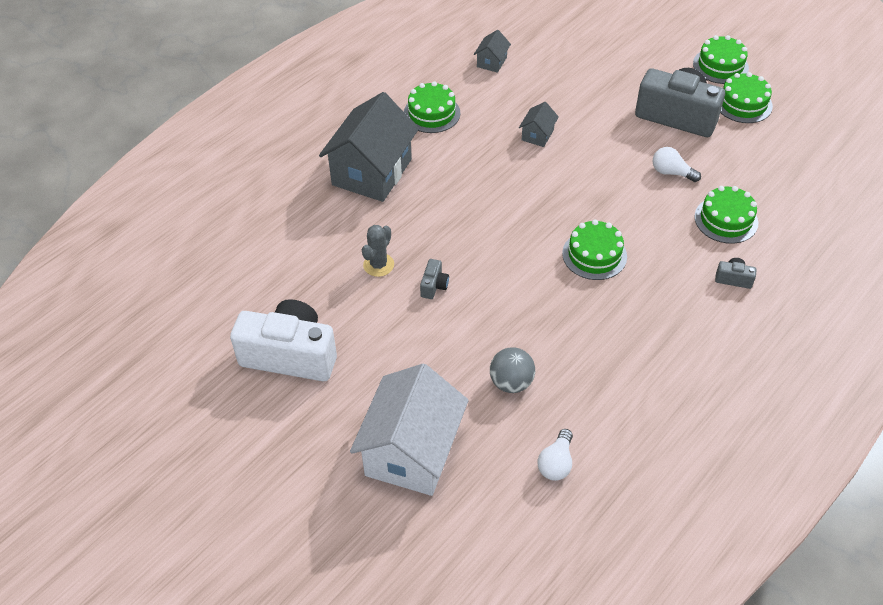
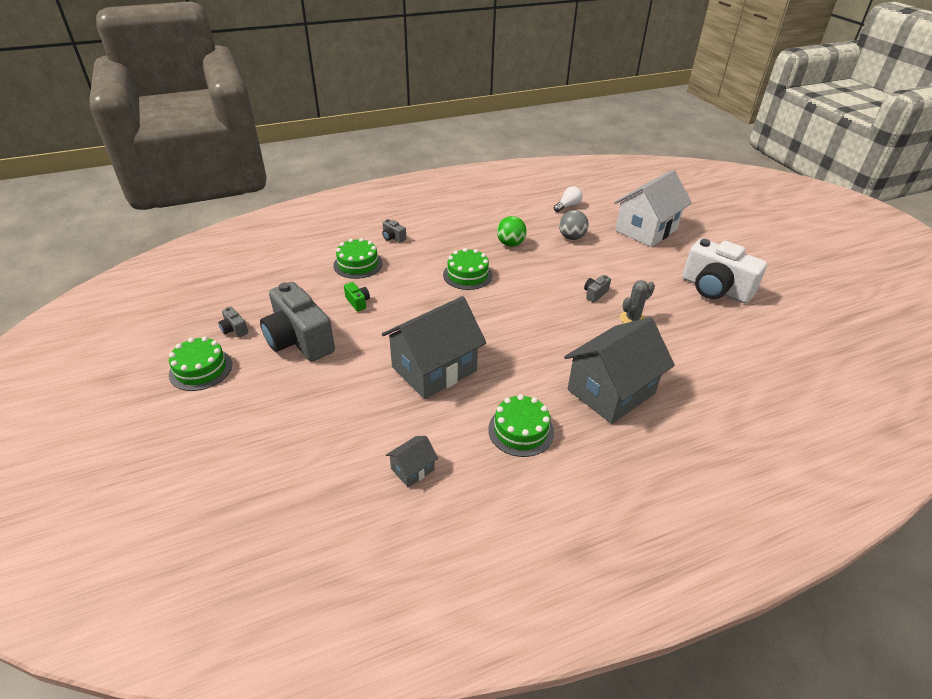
camera: 155 degrees left, 10 degrees down
(537, 135) = (434, 369): grey house -> grey house, size x2.30
(583, 332) = (510, 244): none -> green ball
(671, 172) = (358, 302): white light bulb -> green camera
(743, 104) = (234, 329): green cake -> grey camera

